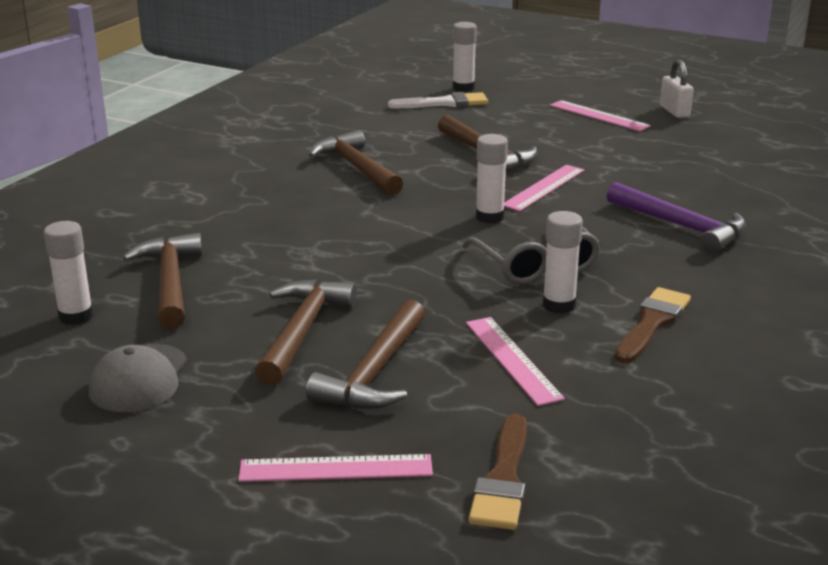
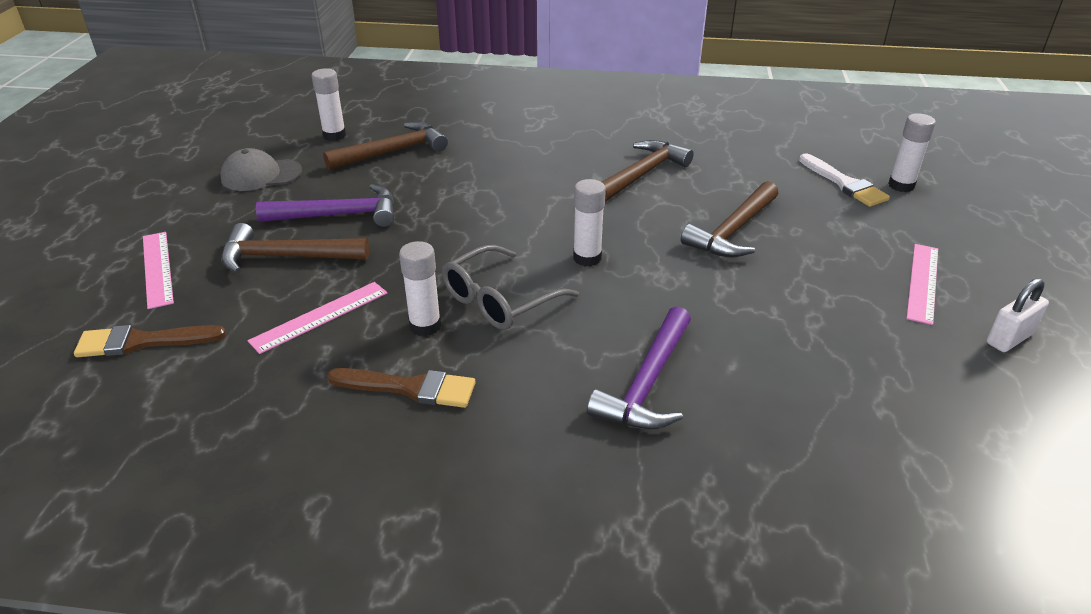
camera: 70 degrees right, 10 degrees up
(302, 331) = (339, 215): brown hammer -> purple hammer
(544, 187) = (680, 277): pink ruler -> none

